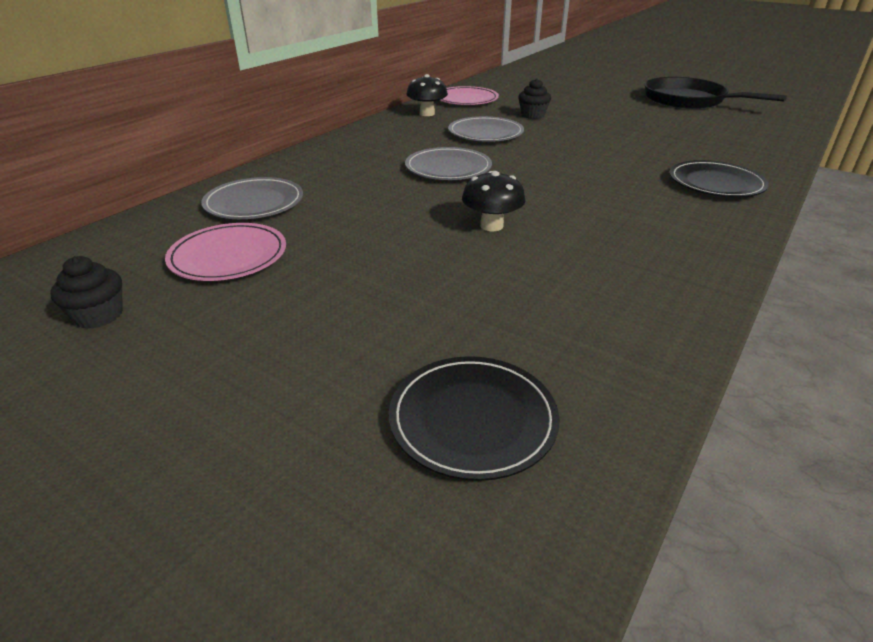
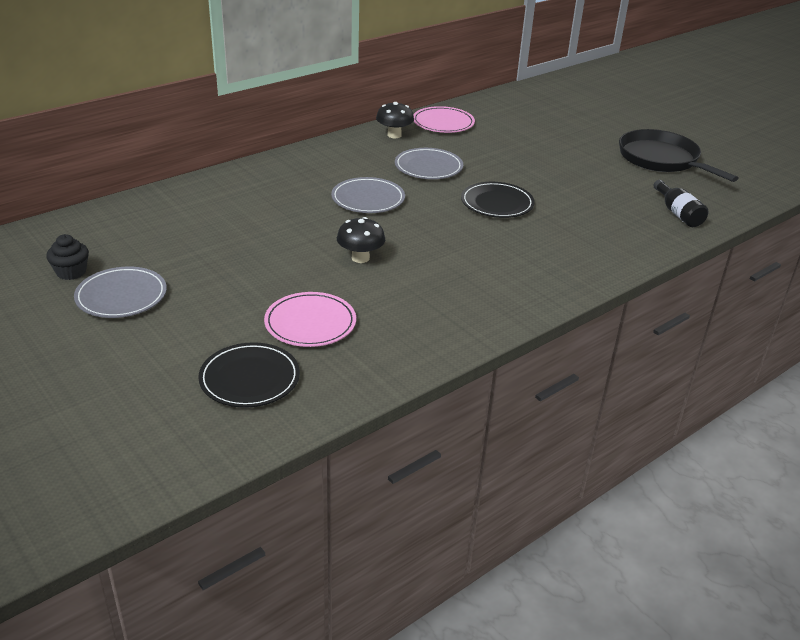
camera: 15 degrees right, 0 degrees up
(228, 256) = (164, 246): pink plate -> pink plate (310, 323)
(254, 203) = (201, 205): grey plate -> grey plate (121, 296)
(533, 115) = (489, 153): black cupcake -> none
(715, 183) = (578, 255): black plate -> black plate (497, 203)
(756, 136) = (678, 213): none -> black bottle

